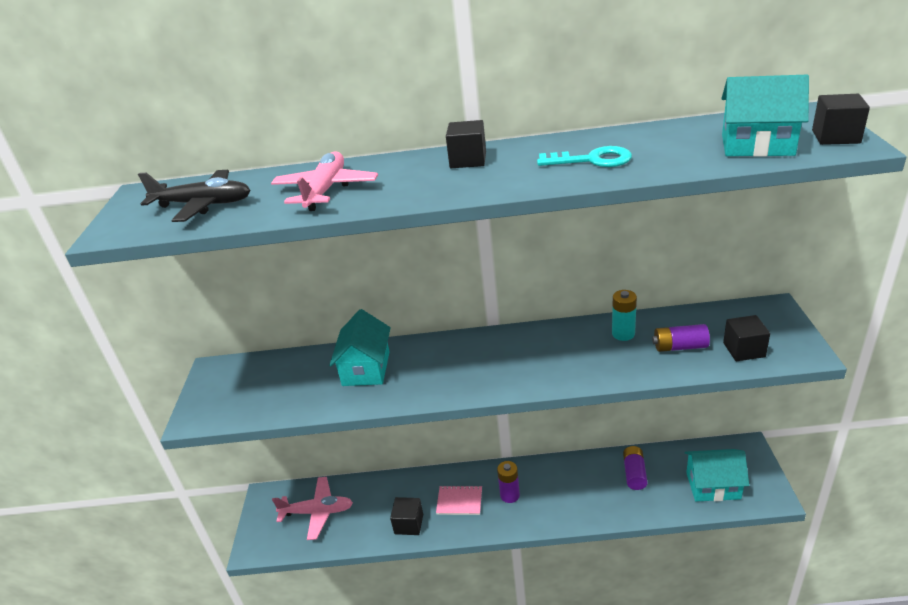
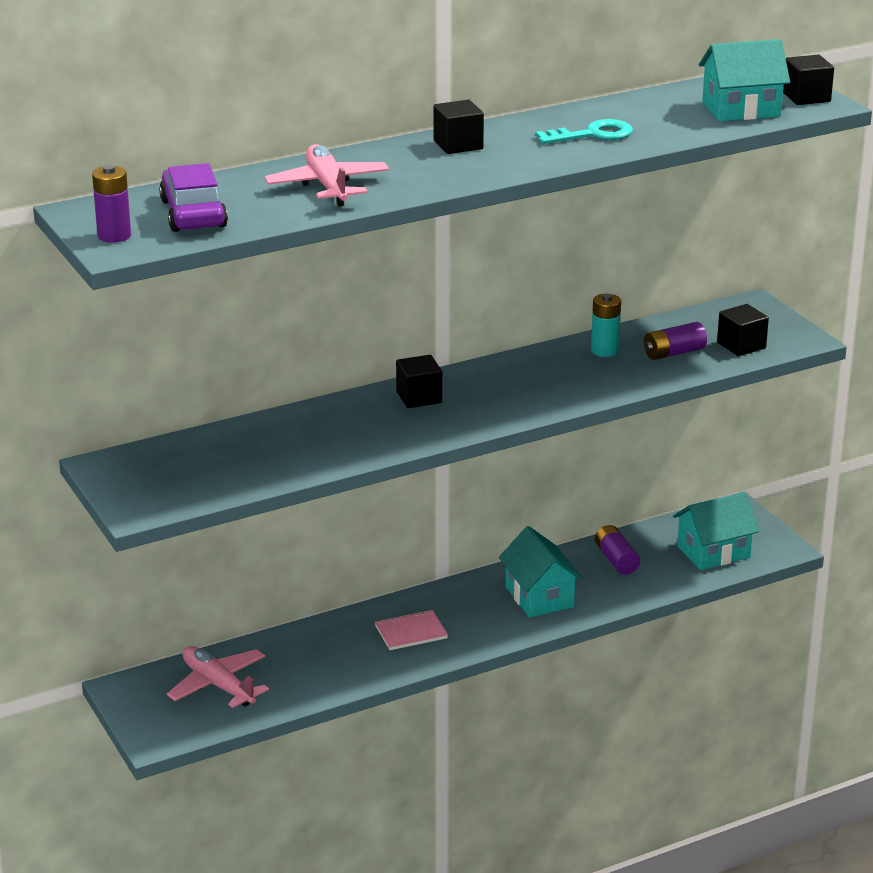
camera: 30 degrees left, 5 degrees down
(203, 205) = (193, 214): black plane -> purple car
(317, 512) = (218, 685): pink plane -> pink plane turned 105 degrees counterclockwise
(366, 368) = (319, 429): turquoise house -> turquoise house (539, 597)
(409, 524) = (359, 667): black cube -> black cube (419, 397)
(510, 495) = (473, 612): purple battery -> purple battery (114, 236)

